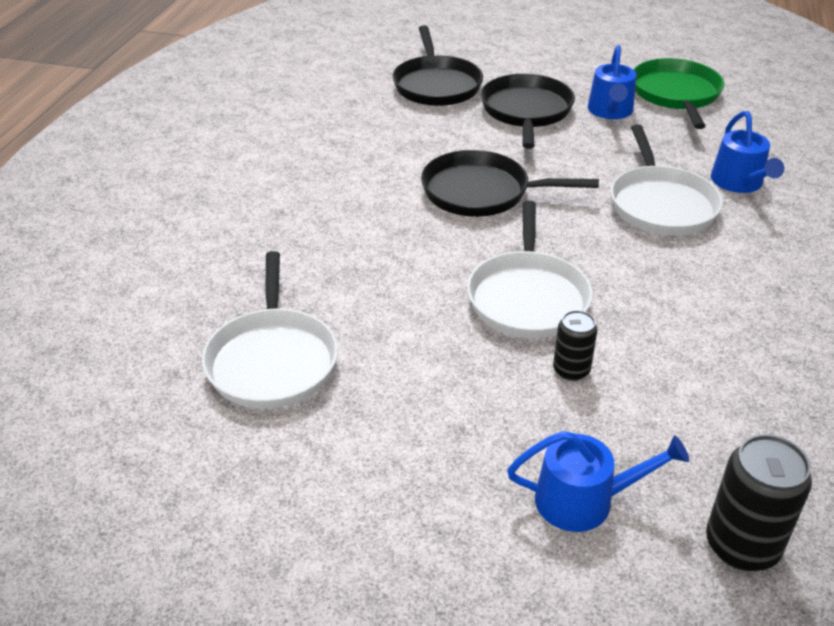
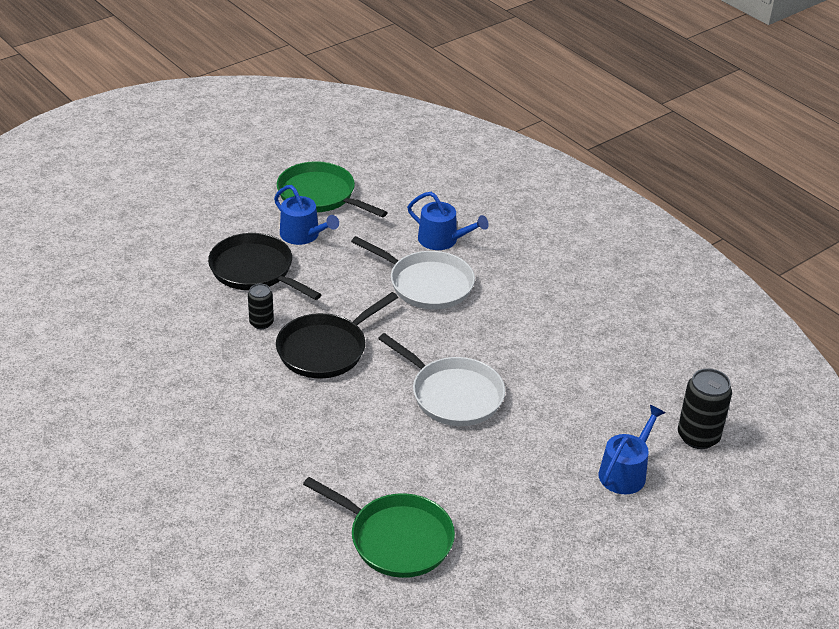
camera: 55 degrees left, 0 degrees up
(272, 360) = (396, 539): white pan -> green pan
(436, 85) = (162, 290): black pan -> none
(571, 370) = (531, 417): black can -> black can (261, 323)

